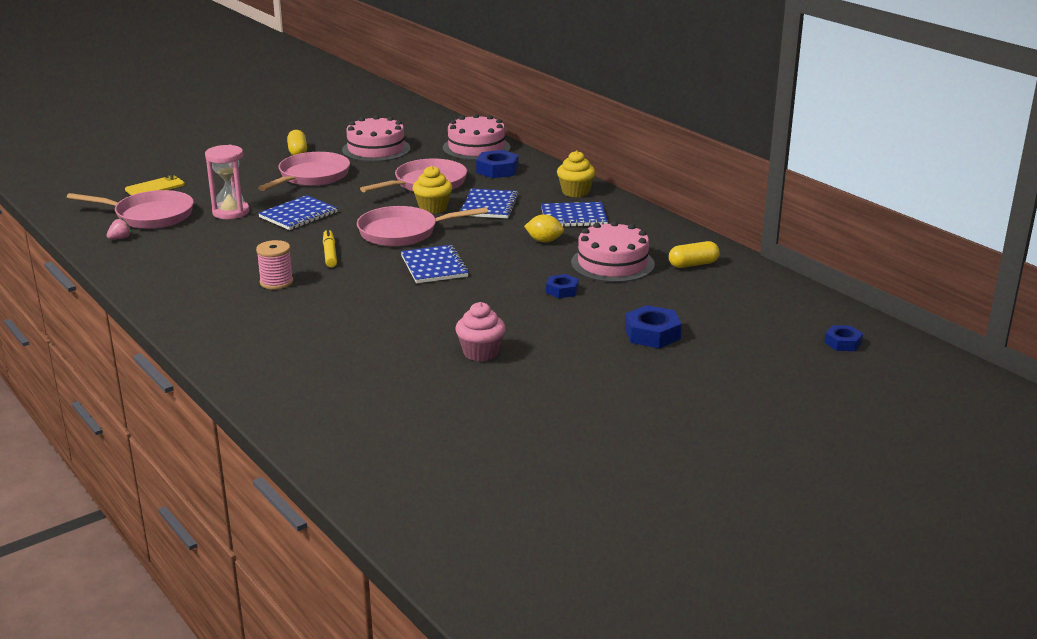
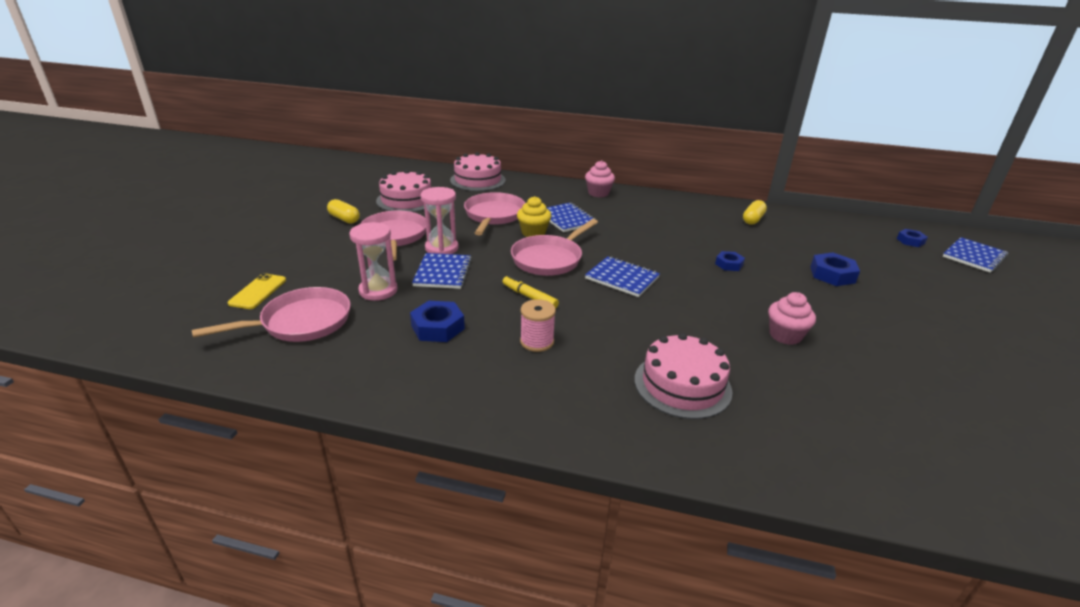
camera: 40 degrees left, 5 degrees up
(120, 238) = (308, 359): pink strawberry -> none
(331, 197) = (441, 248): none -> pink hourglass
(497, 170) = (522, 192): blue nut -> blue nut (438, 327)
(544, 241) = (648, 233): yellow lemon -> none
(574, 217) = (631, 210): blue notebook -> blue notebook (974, 256)
(575, 192) = (598, 193): yellow cupcake -> pink cupcake
(612, 263) = (715, 234): pink cake -> pink cake (682, 385)

